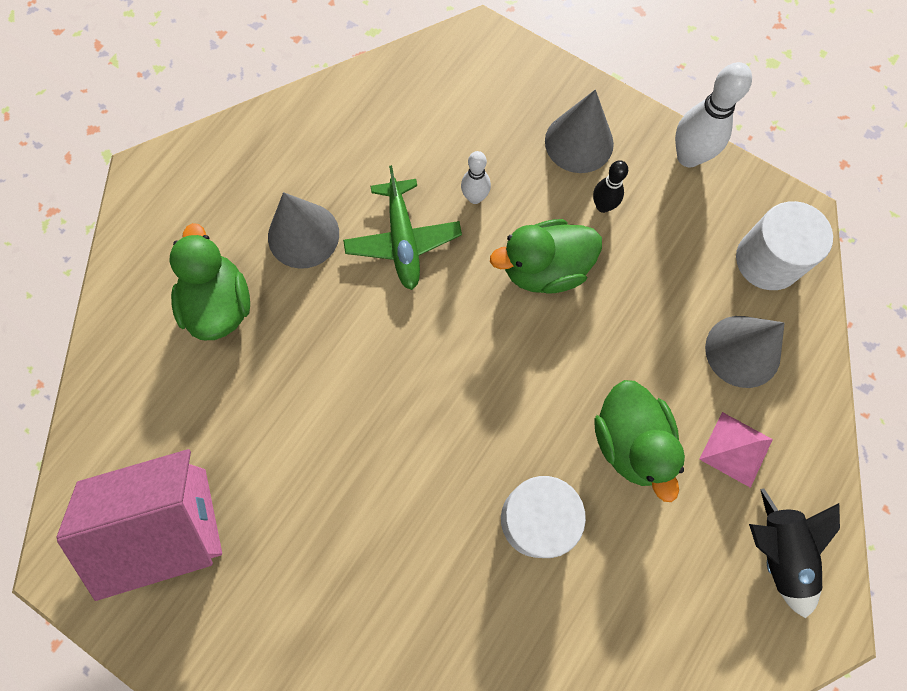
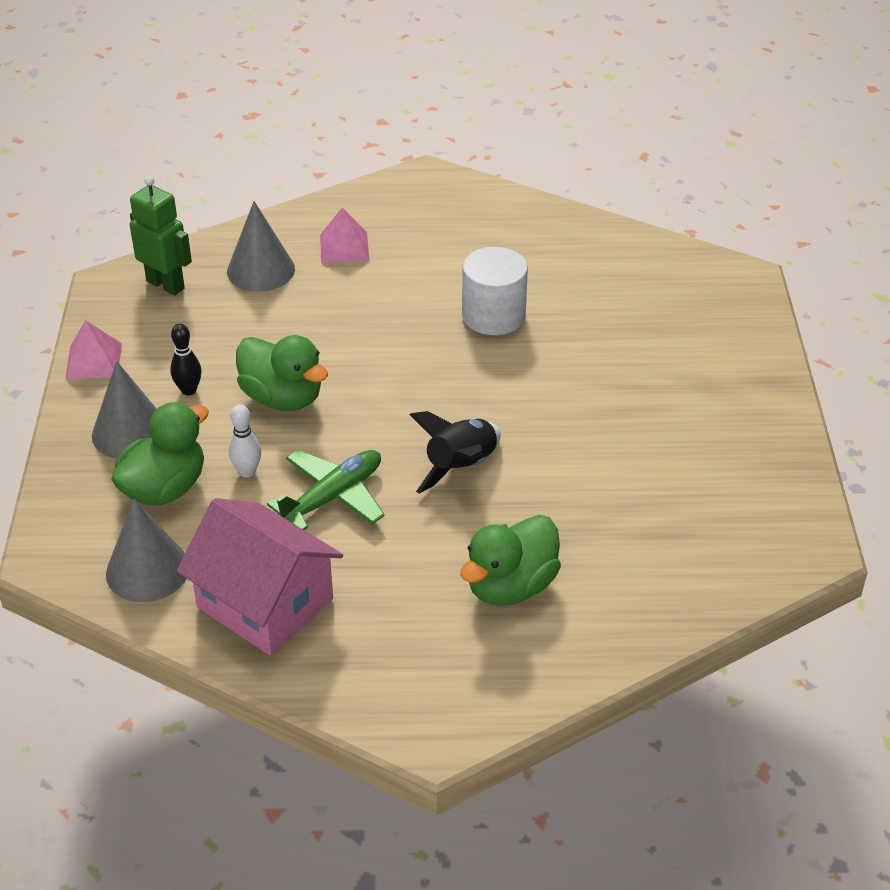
camera: 125 degrees left, 30 degrees down
(167, 525) = (715, 504): pink house -> pink house (265, 603)
(303, 235) = (388, 568): grey cone -> grey cone (147, 570)
(630, 442) = (389, 295): green duck -> green duck (164, 488)
(688, 156) = (93, 361): white bowling pin -> pink pyramid
(768, 260) = (166, 284): white cylinder -> green robot
(777, 553) = (401, 207): black rocket -> black rocket (461, 467)

